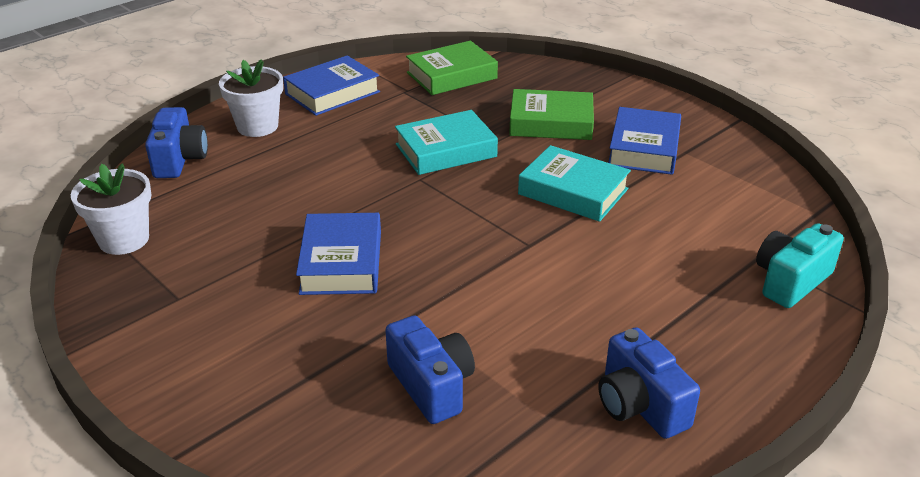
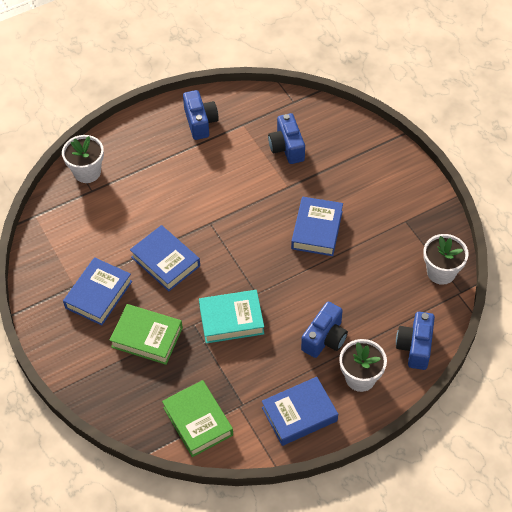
camera: 165 degrees left, 20 degrees up
(309, 151) = (325, 338): none -> blue camera
(451, 75) = (198, 421): green book -> green book turned 75 degrees clockwise
(573, 191) = (165, 261): turquoise book -> blue book
(791, 281) = (87, 172): turquoise camera -> white flower pot

